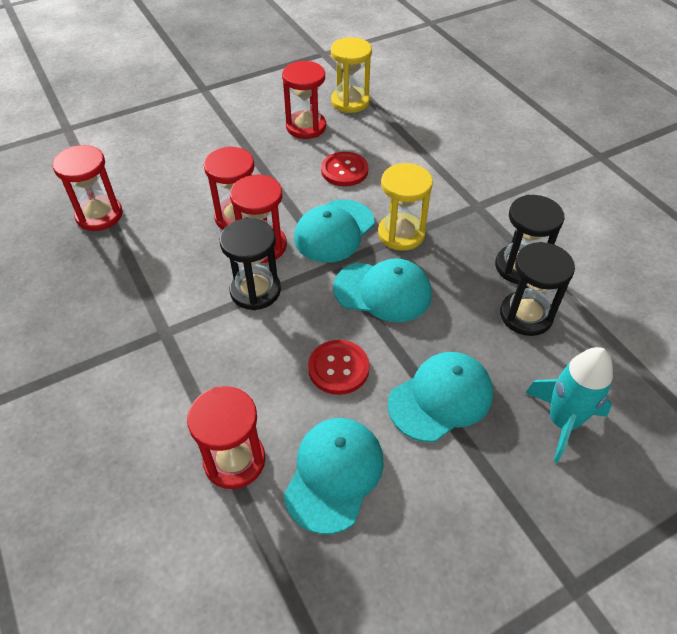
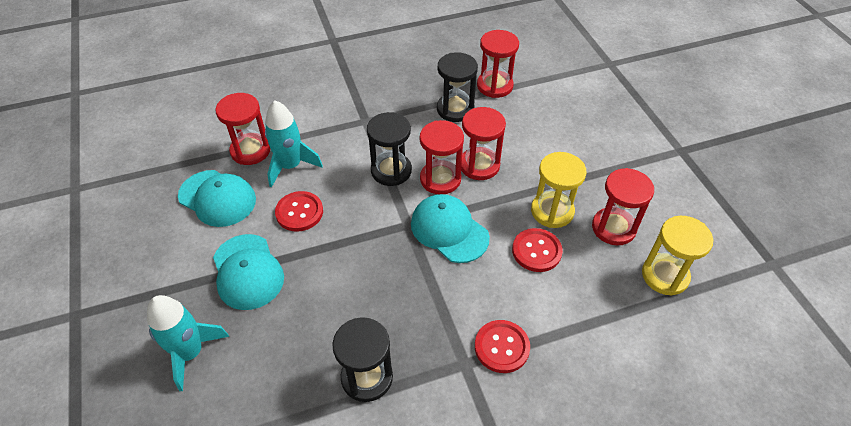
camera: 100 degrees right, 0 degrees up
(260, 399) = (290, 166): none -> turquoise rocket
(383, 291) = (367, 254): turquoise cap -> none
(401, 234) = (435, 282): yellow hourglass -> yellow hourglass (552, 211)
(452, 186) = (501, 347): none -> red button
(526, 315) = (305, 362): black hourglass -> black hourglass (455, 109)

